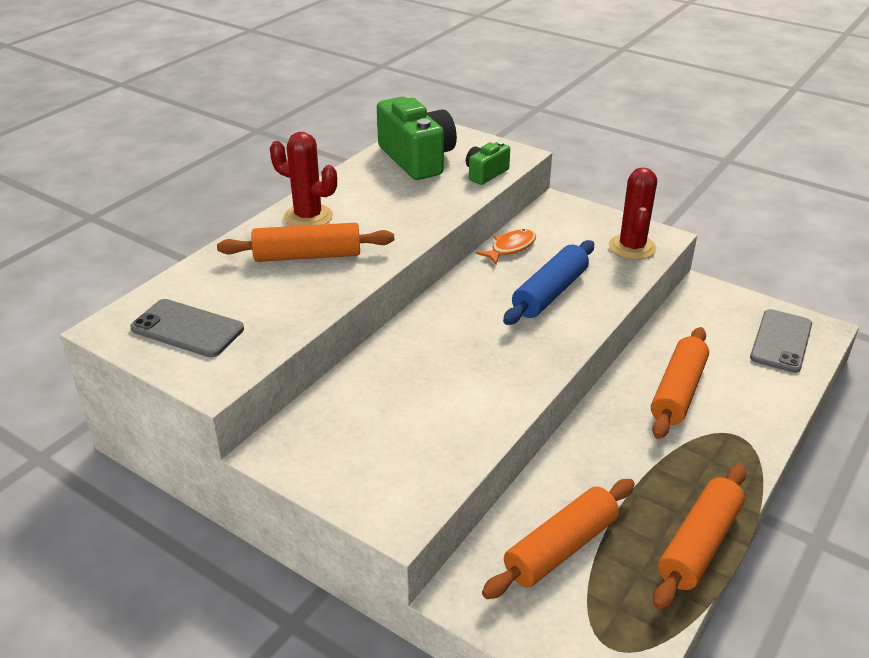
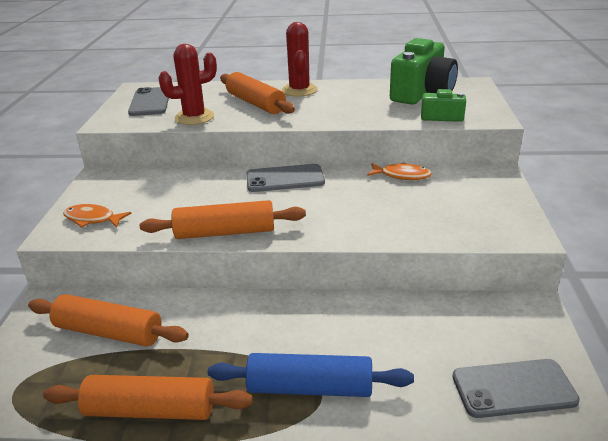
camera: 60 degrees right, 5 degrees down
(392, 481) = (92, 219): none -> orange fish
(443, 314) = (285, 179): none -> grey phone
(550, 293) = (362, 209): blue rolling pin -> blue rolling pin (310, 388)
(632, 247) = (484, 224): red cactus -> red cactus (194, 117)
(678, 392) = (350, 337): orange rolling pin -> orange rolling pin (225, 232)

